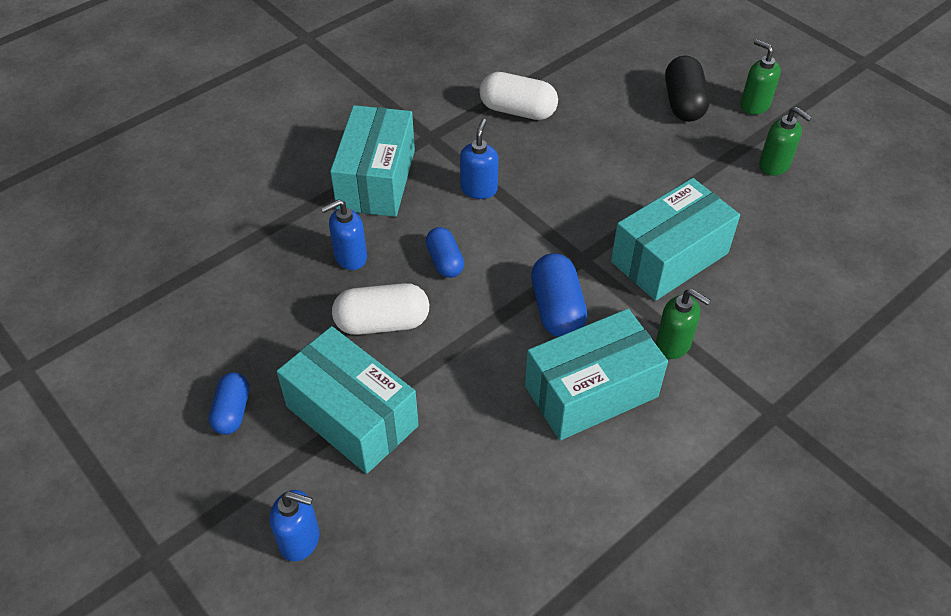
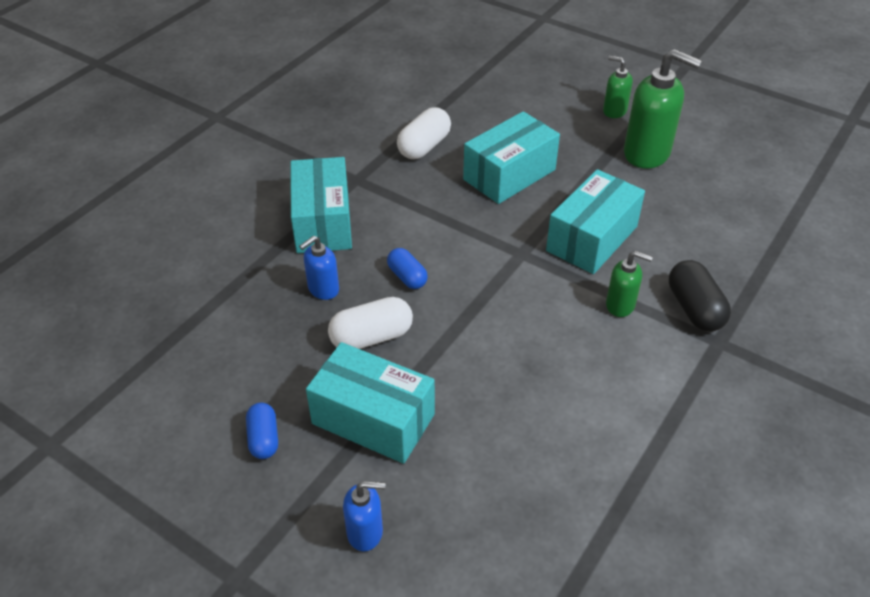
camera: 15 degrees left, 5 degrees down
(479, 189) = (414, 214): blue soap dispenser -> none
(517, 111) = (424, 146): white capsule -> white capsule turned 60 degrees counterclockwise
(557, 309) = (516, 296): blue capsule -> none
(591, 391) = (568, 355): turquoise box -> turquoise box (509, 174)
(683, 103) = (558, 118): black capsule -> black capsule (694, 308)
(774, 165) = (647, 153): green soap dispenser -> green soap dispenser, size x1.87

